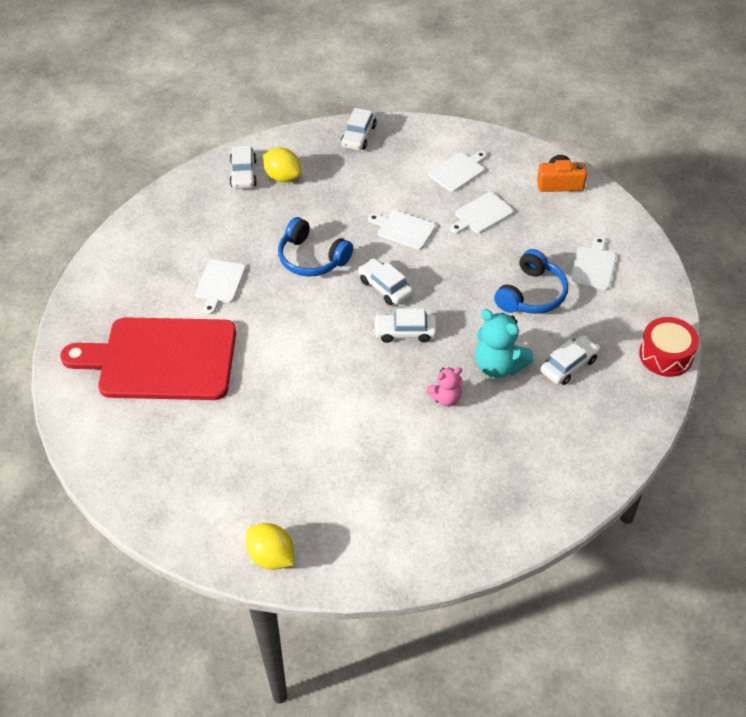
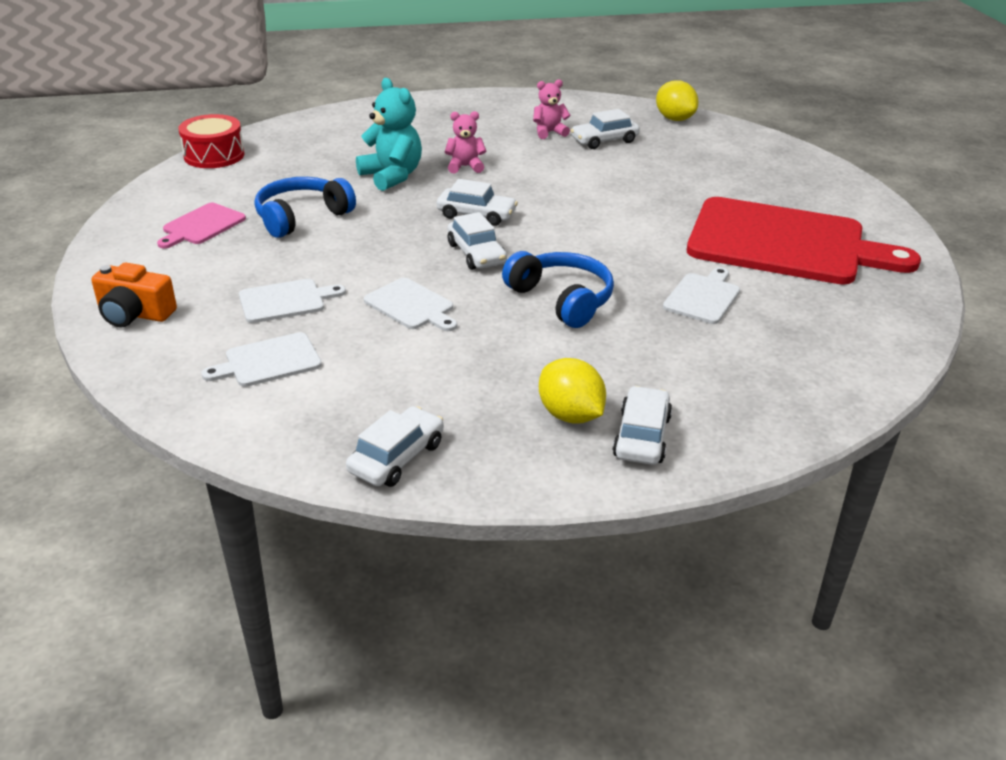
camera: 165 degrees left, 15 degrees down
(394, 485) = (549, 132): none -> pink teddy bear
(569, 365) = (319, 165): white car -> white car (604, 140)
(593, 266) = (202, 225): white cutting board -> pink cutting board

